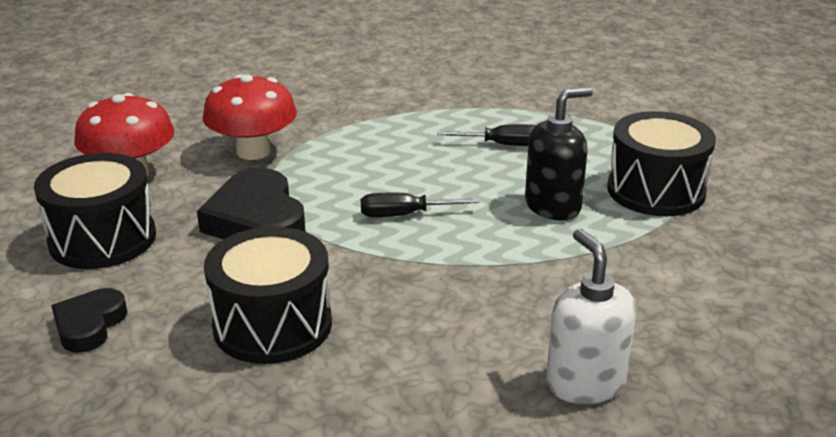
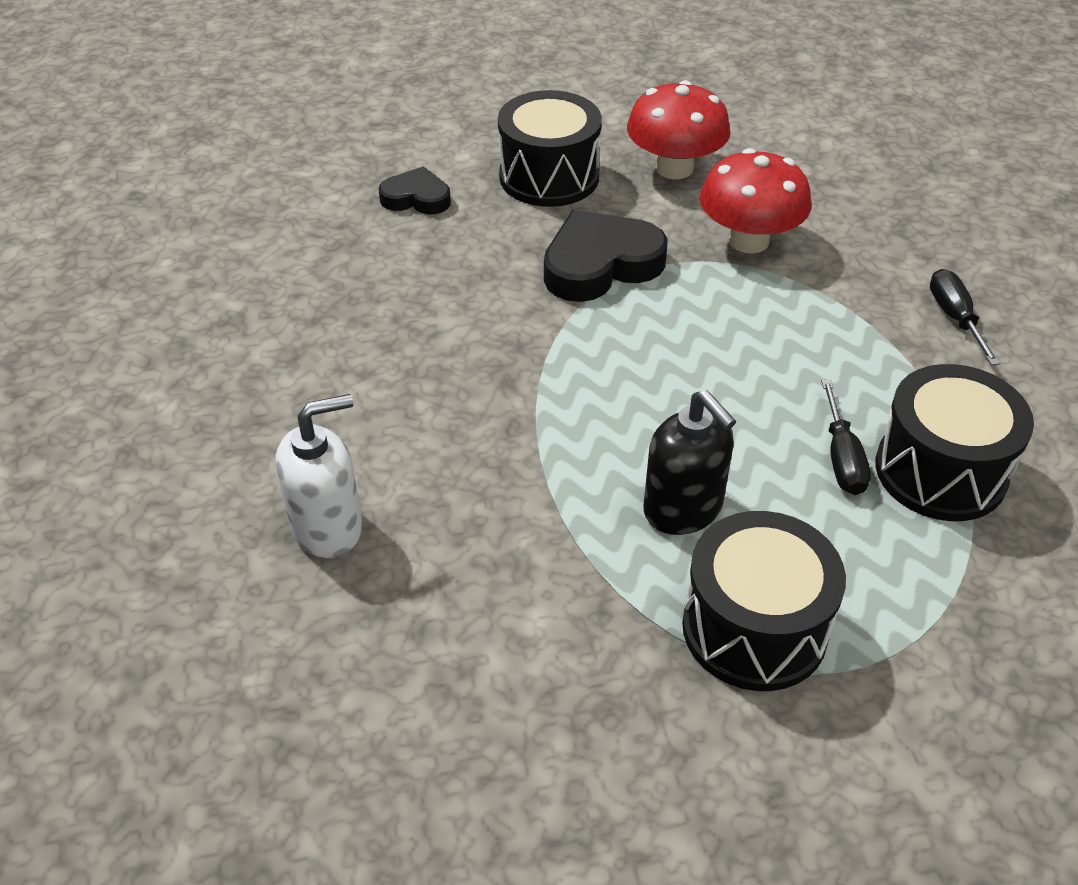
camera: 85 degrees right, 15 degrees up
(272, 325) = (419, 300): black drum -> black drum (940, 471)
(404, 215) = (633, 373): black screwdriver -> black screwdriver (955, 318)

